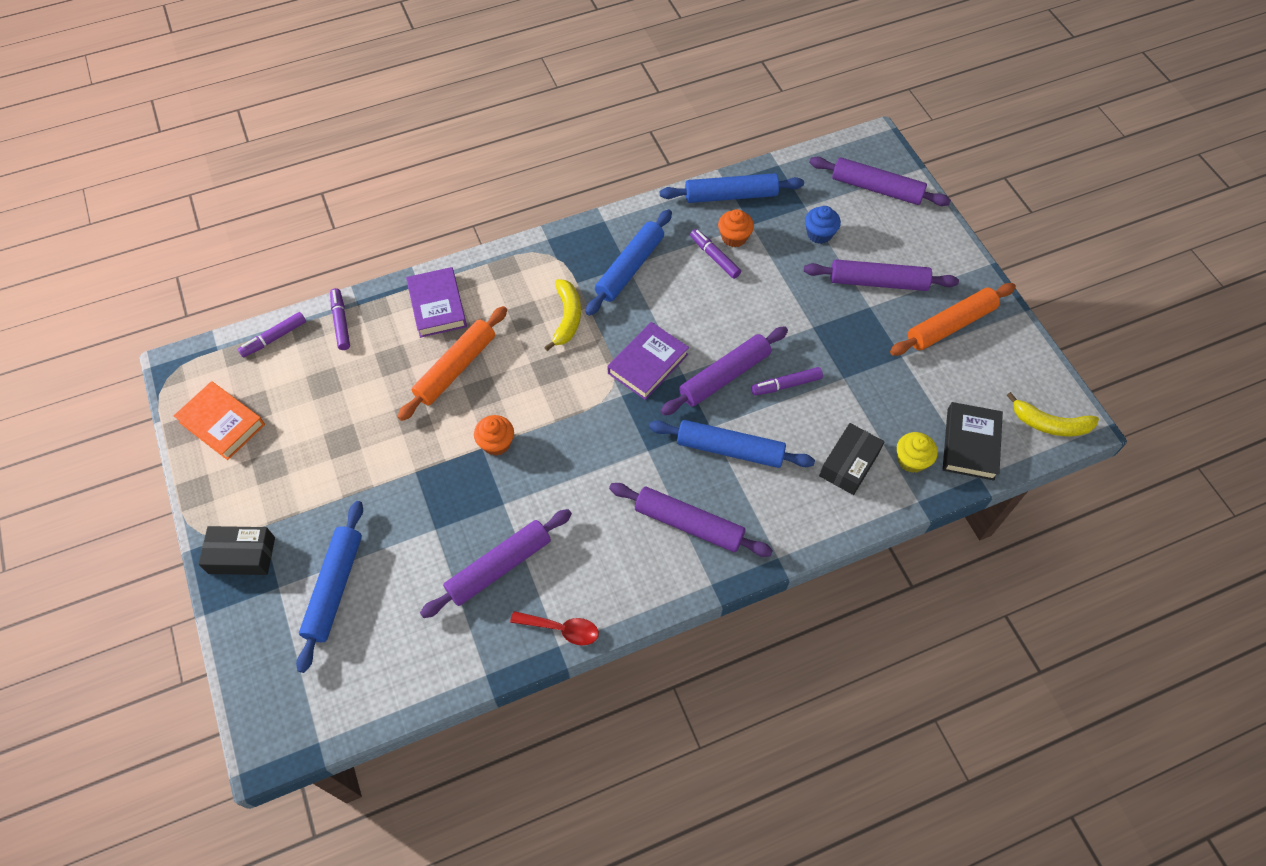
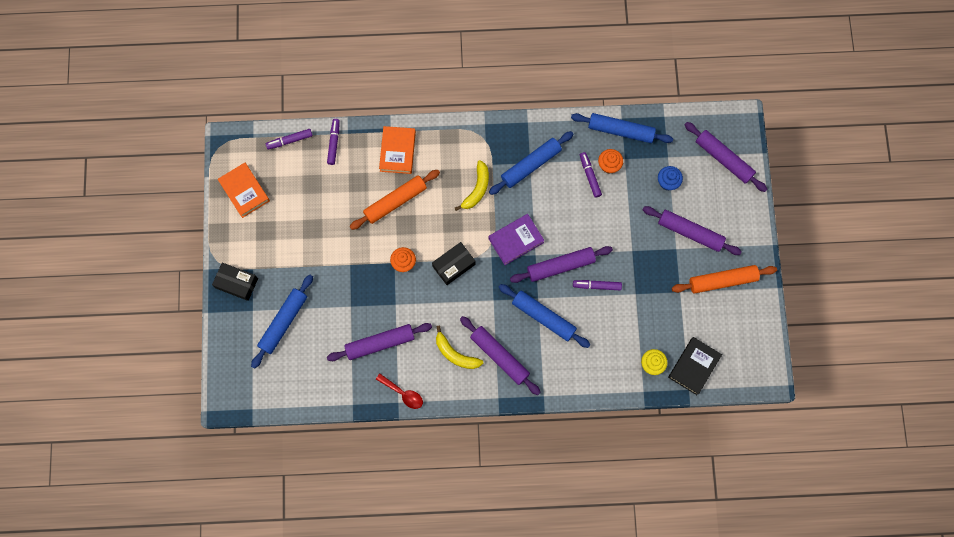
camera: 20 degrees right, 15 degrees up
(437, 306) = (397, 151): purple book -> orange book
(849, 464) = (612, 353): black box -> black box (454, 265)
(1049, 424) = (751, 371): yellow banana -> yellow banana (455, 354)

